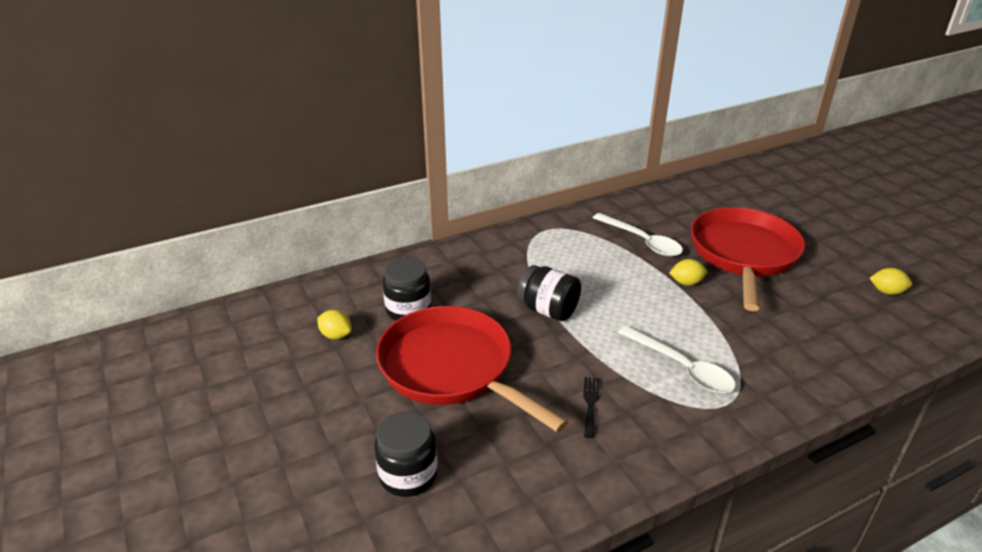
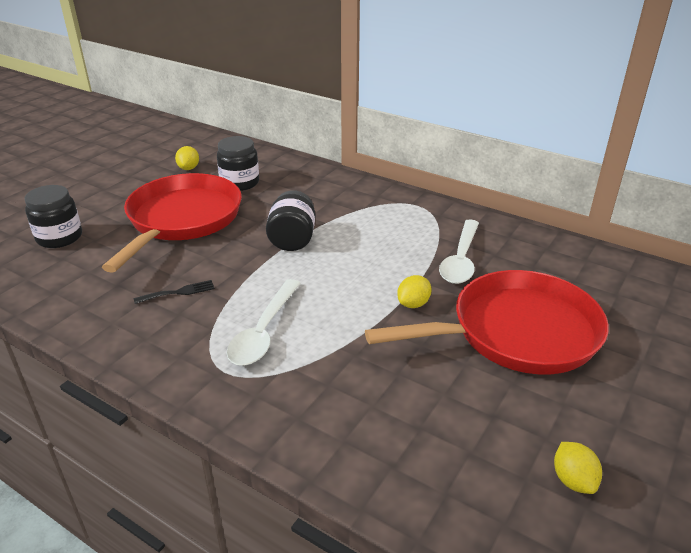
camera: 60 degrees right, 0 degrees up
(686, 283) = (413, 304): yellow lemon -> yellow lemon turned 75 degrees clockwise

